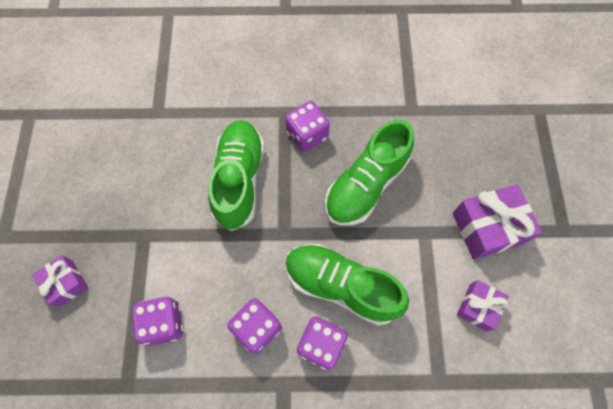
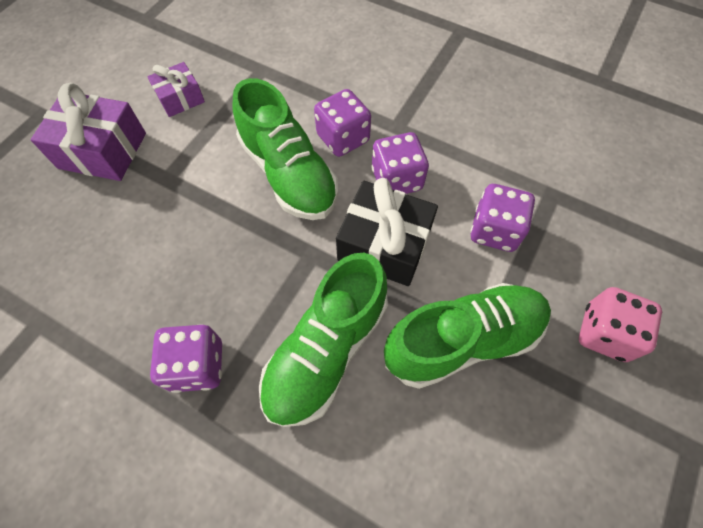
camera: 150 degrees left, 5 degrees down
(66, 283) = (604, 333): purple gift -> pink dice
(239, 267) = (384, 245): none -> black gift
(366, 185) = (180, 258): green shoe -> green shoe (462, 340)

